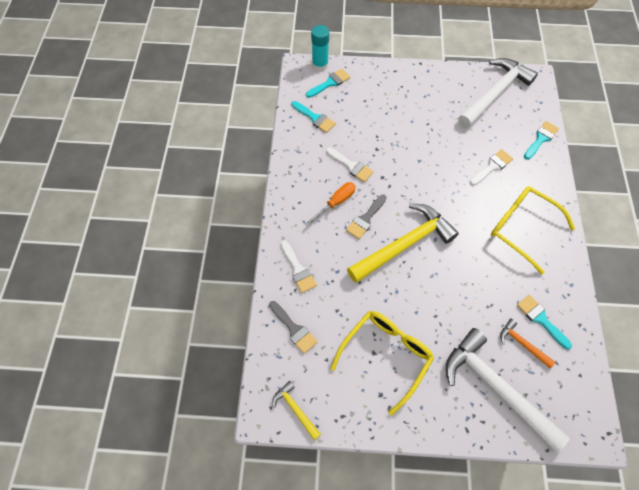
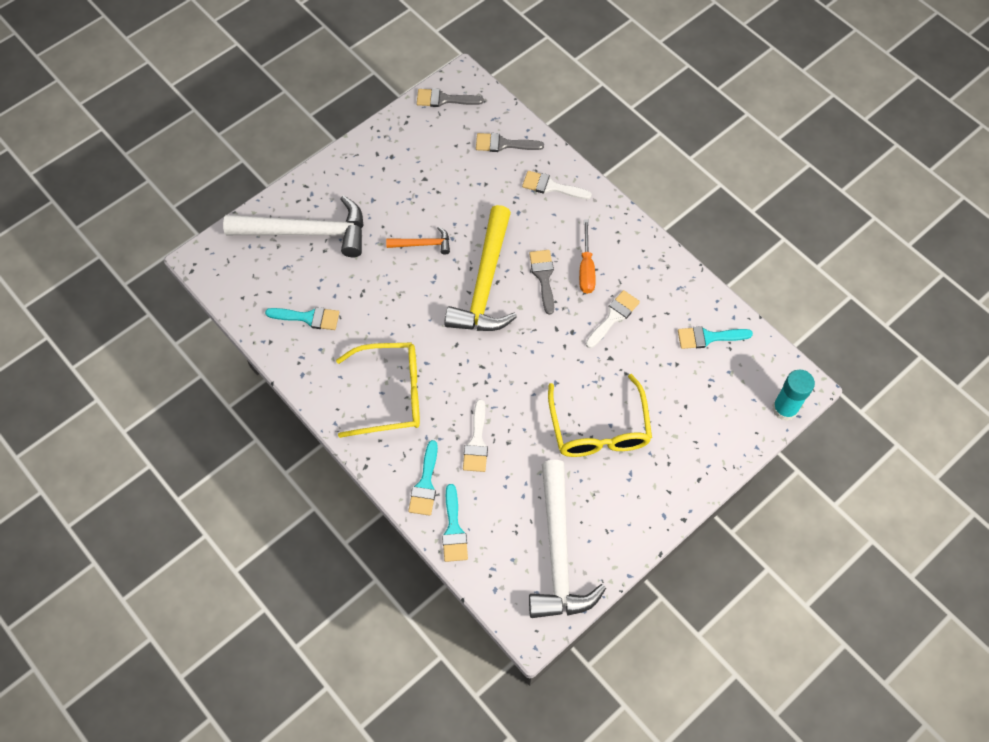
camera: 135 degrees right, 0 degrees up
(295, 409) = (444, 99): yellow hammer -> grey brush
(330, 83) = (746, 394): turquoise brush -> turquoise brush (425, 484)
(351, 166) = (613, 317): white brush -> white brush turned 135 degrees clockwise
(386, 355) = (413, 185): yellow glasses -> yellow glasses (599, 429)
(522, 344) = (309, 283): orange hammer -> orange hammer (423, 244)

